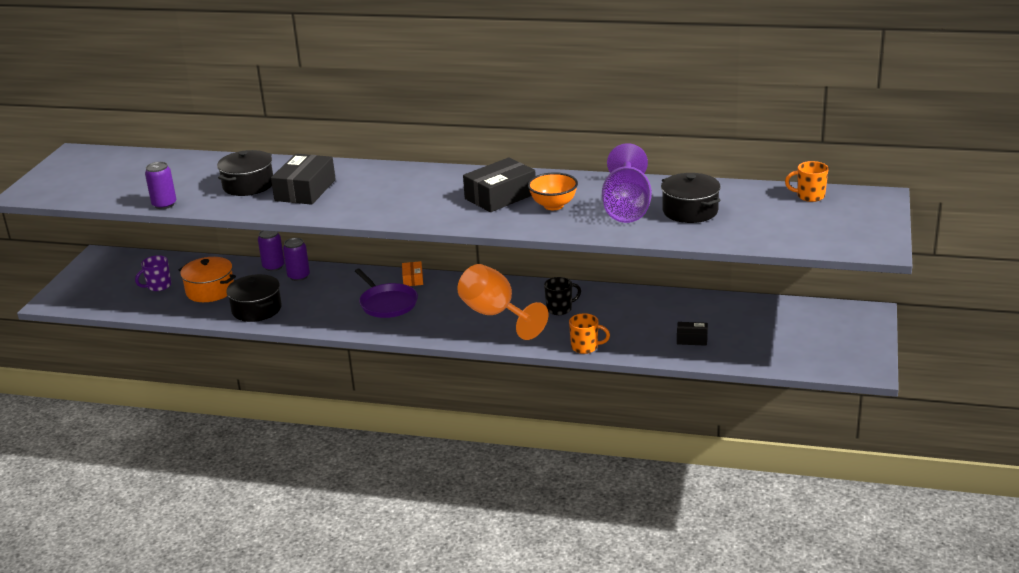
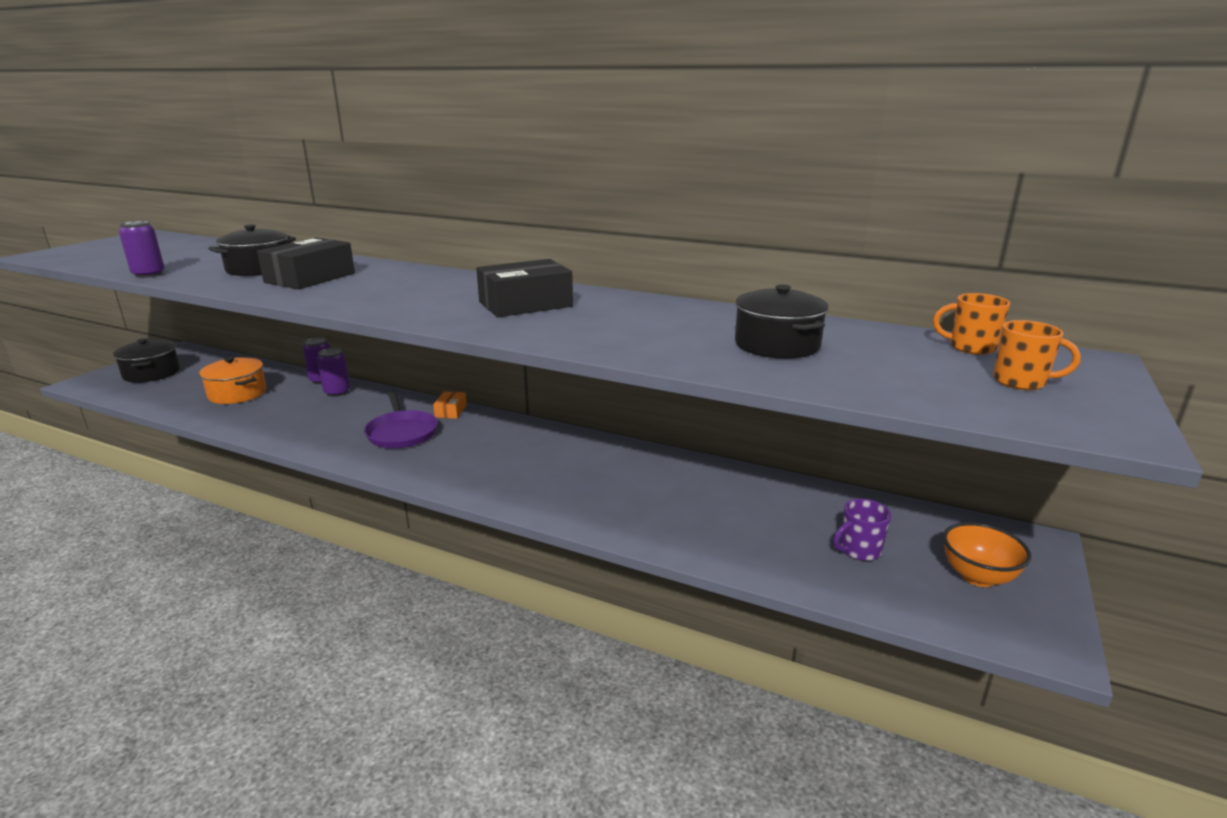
camera: 10 degrees right, 5 degrees down
(158, 286) = (195, 383): purple mug -> purple mug (859, 550)
(256, 309) = (261, 418): black pot -> black pot (151, 373)
(495, 315) = (515, 464): orange goblet -> none
(553, 205) = (585, 319): orange bowl -> orange bowl (977, 577)
(560, 309) = (597, 469): black mug -> none
(585, 347) = (605, 525): orange mug -> orange mug (1021, 382)
(627, 208) = (685, 332): purple goblet -> none
(692, 339) = (760, 538): black box -> none

